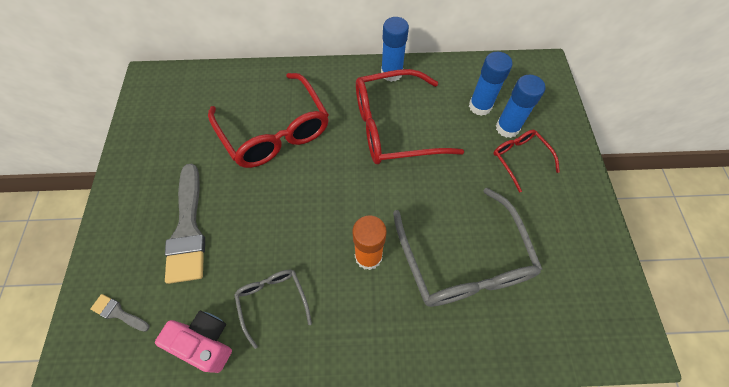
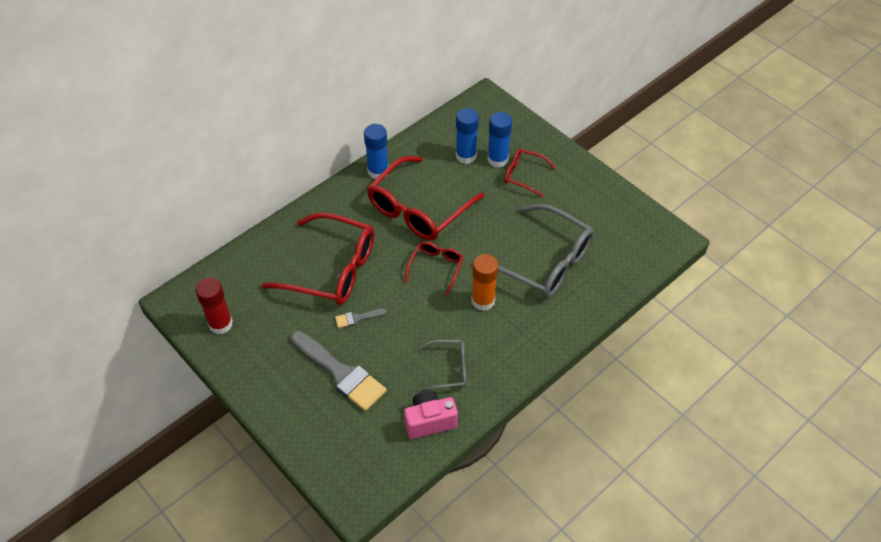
camera: 40 degrees left, 10 degrees down
(118, 313) = (350, 452): grey brush -> grey brush (357, 318)
(155, 118) = (220, 324): none -> red glue stick
(273, 301) = (448, 369): grey glasses -> grey glasses turned 150 degrees clockwise
(357, 191) = (436, 267): none -> red glasses

